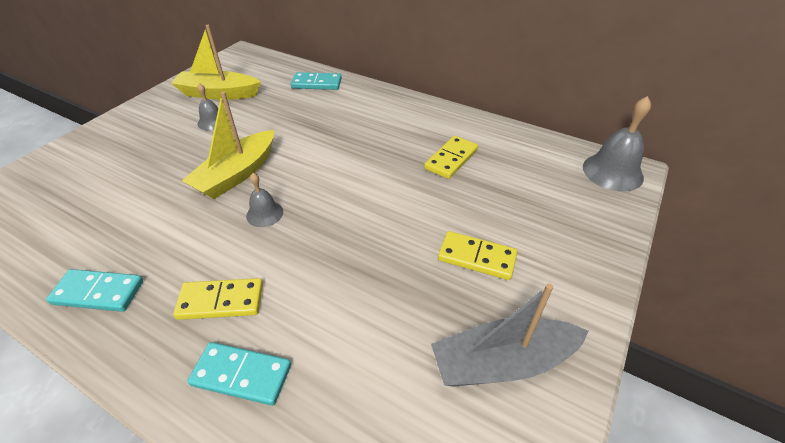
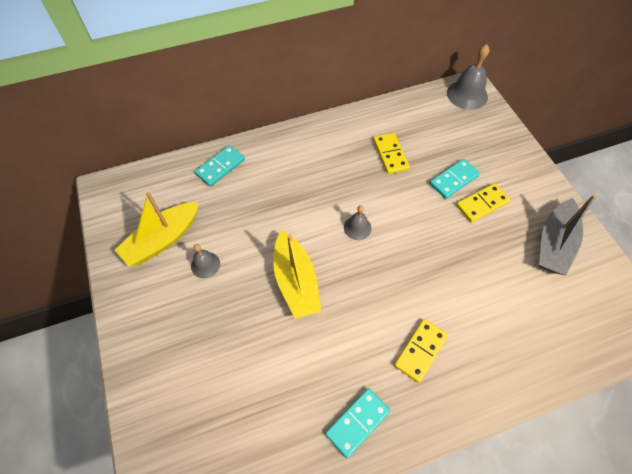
camera: 50 degrees left, 15 degrees up
(242, 375) = (485, 365): turquoise domino -> turquoise domino (453, 180)
(264, 214) = (356, 286): grey bell -> grey bell (357, 228)

